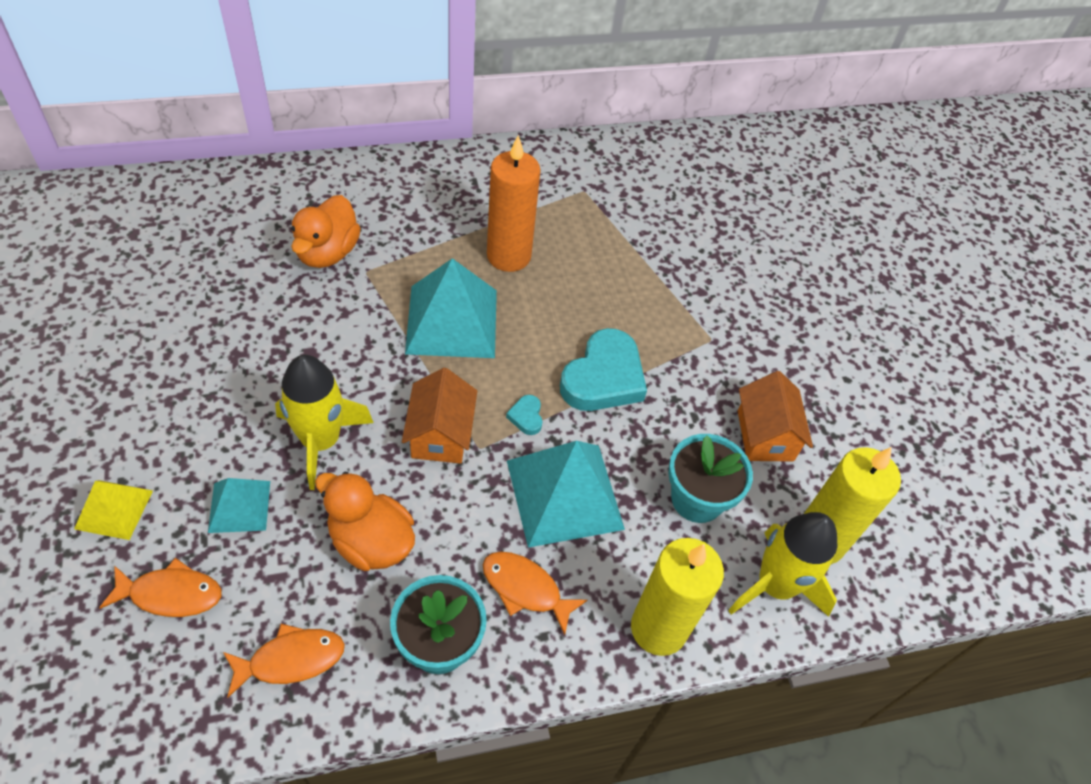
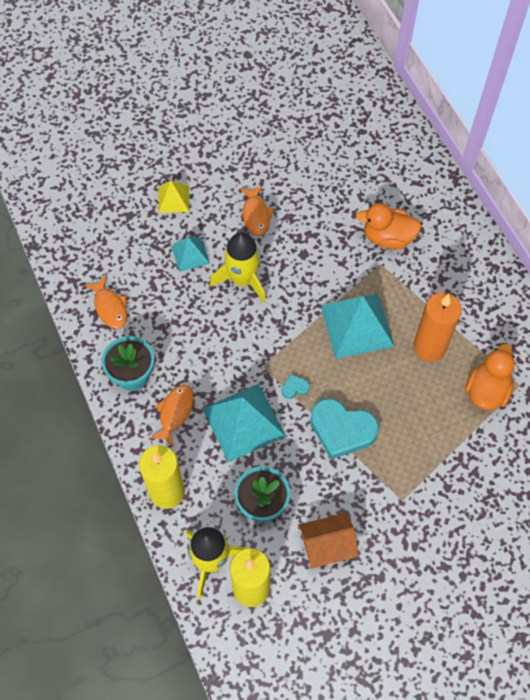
camera: 85 degrees right, 10 degrees up
(171, 594) = (133, 242): orange fish -> orange fish (256, 215)
(371, 541) = (185, 324): orange duck -> orange duck (486, 391)
(440, 434) = (266, 342): orange house -> none

